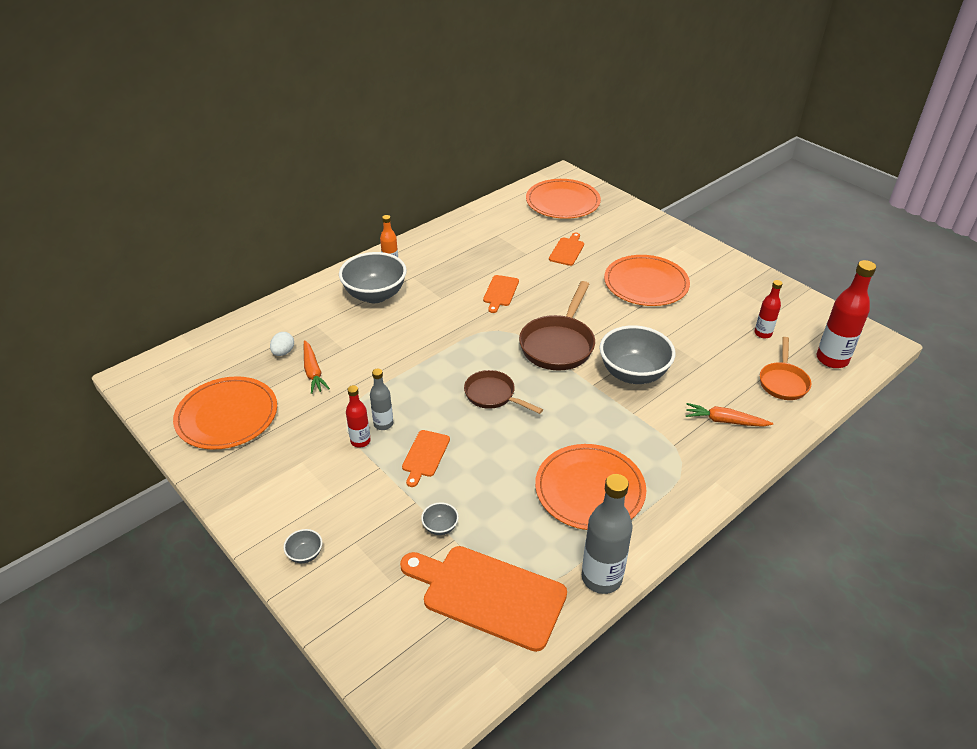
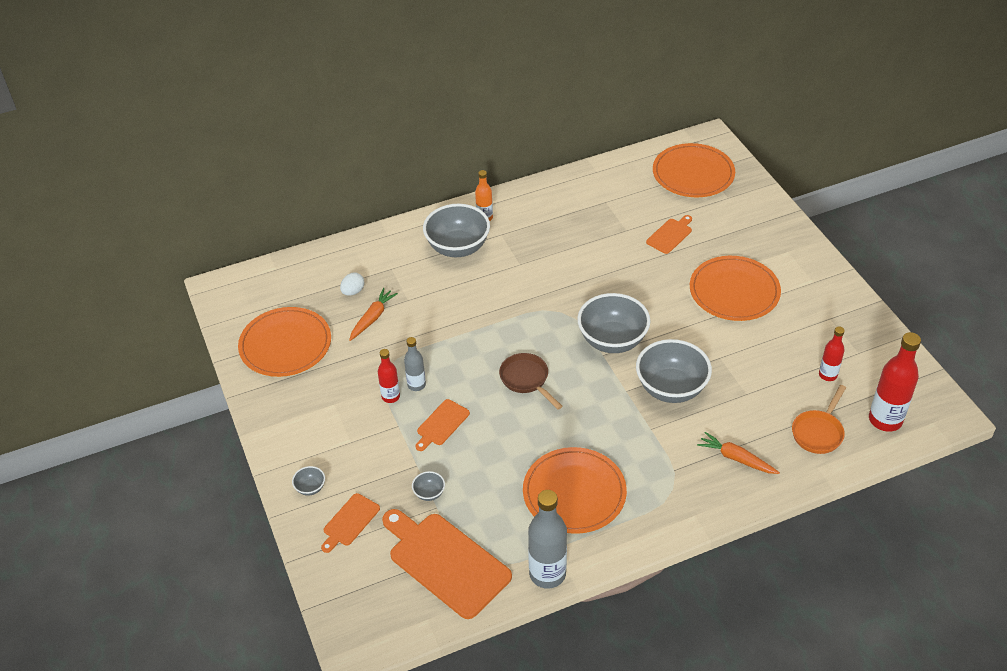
camera: 20 degrees right, 5 degrees up
(313, 372) = (373, 318): orange carrot -> orange carrot turned 150 degrees counterclockwise
(500, 292) = (580, 270): orange cutting board -> orange cutting board (350, 521)
(558, 344) = (612, 340): brown pan -> grey bowl

